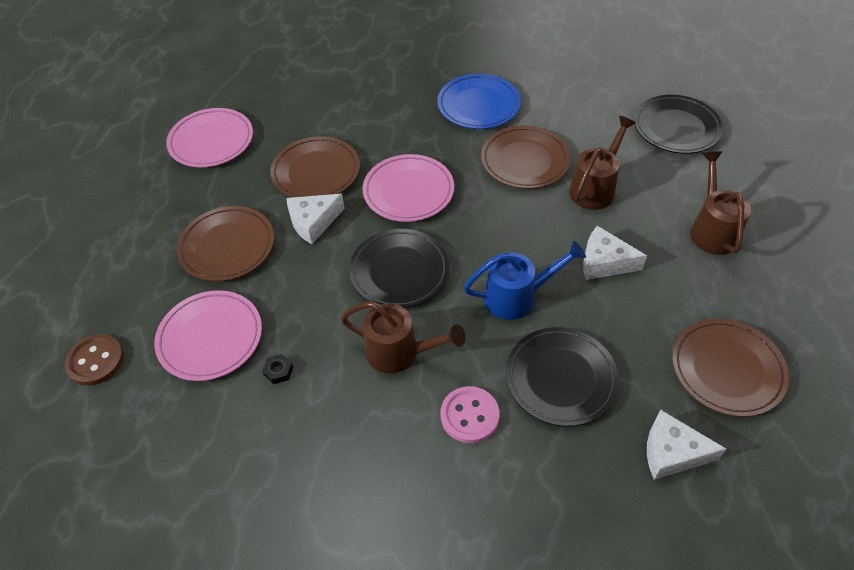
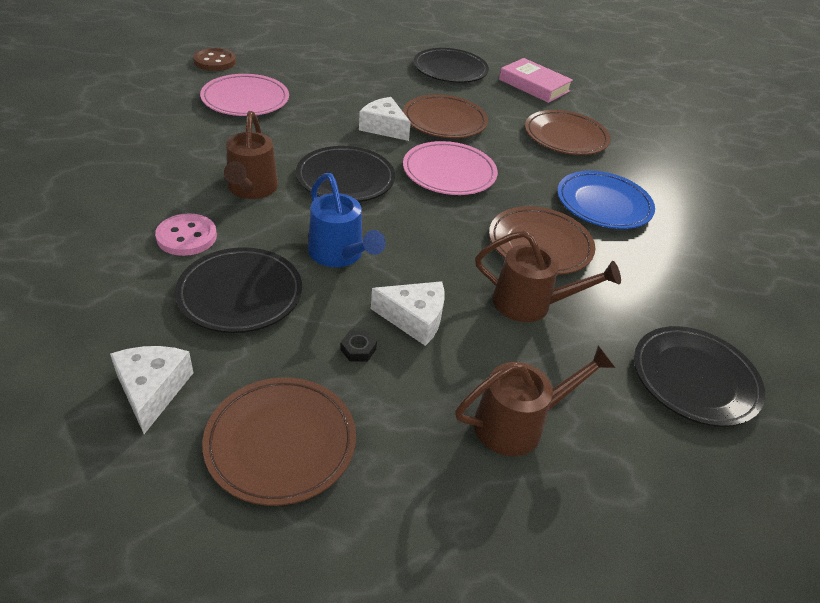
camera: 65 degrees right, 10 degrees down
(211, 141) = (450, 70): pink plate -> black plate
(227, 246) = (339, 93): brown plate -> brown plate (565, 137)
(270, 87) = (534, 85): none -> pink book
(278, 371) = (219, 132): black nut -> black nut (358, 349)
(604, 262) = (414, 319): white cheese -> white cheese turned 105 degrees clockwise

